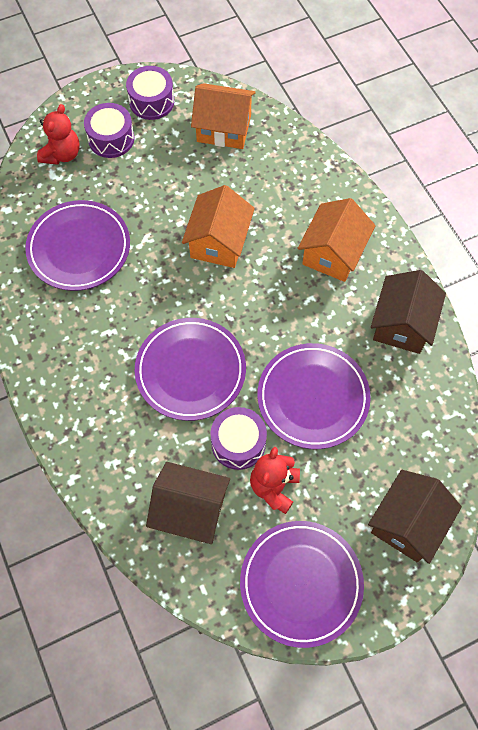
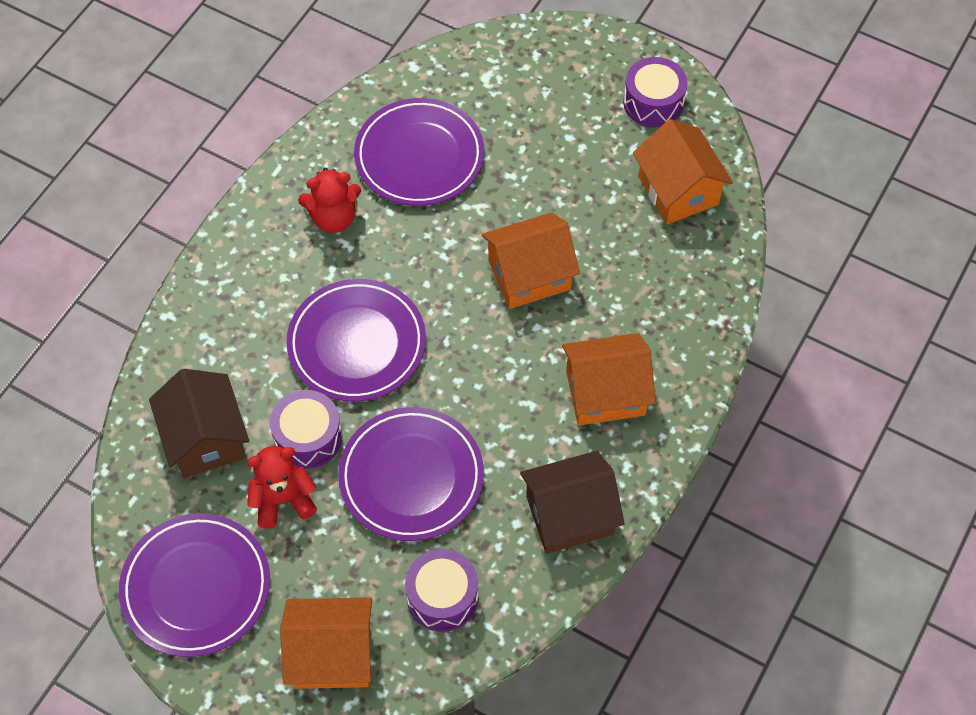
camera: 55 degrees right, 5 degrees down
(62, 154) = (517, 68): red teddy bear -> red teddy bear (333, 218)
(111, 139) = (573, 98): purple drum -> purple drum (442, 597)
(407, 523) = (332, 654): brown house -> orange house

